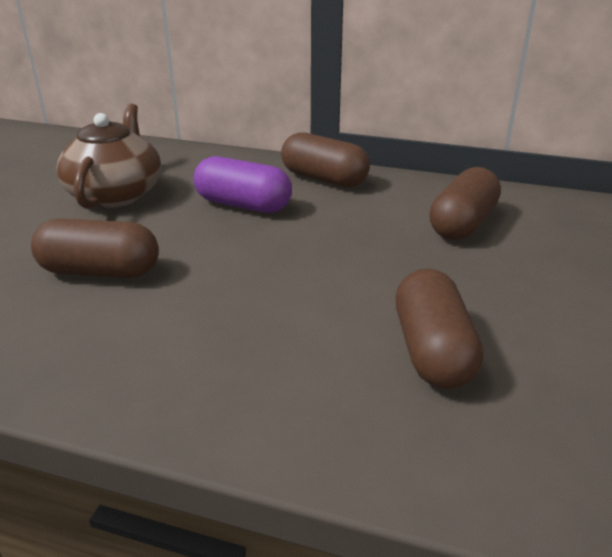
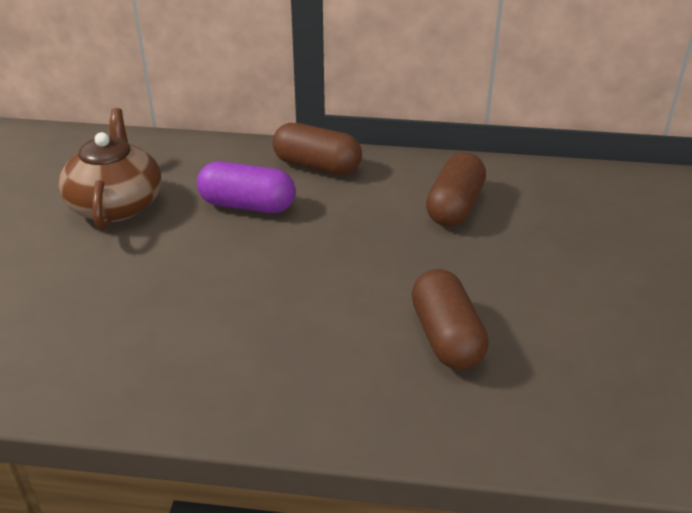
camera: 10 degrees left, 5 degrees up
(100, 271) = (137, 294): brown capsule -> none

